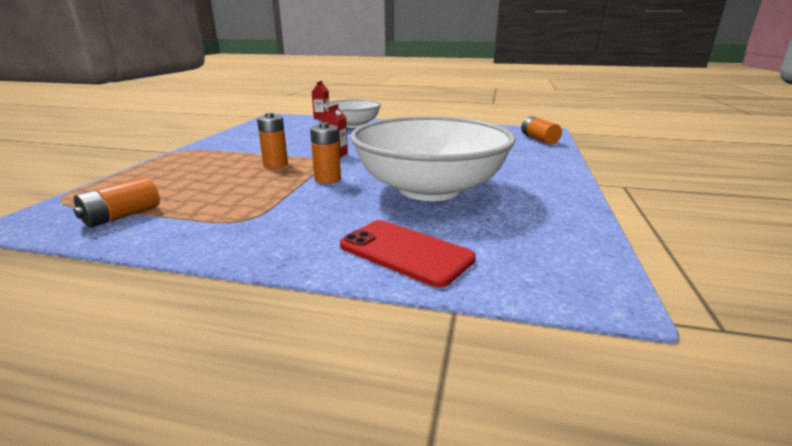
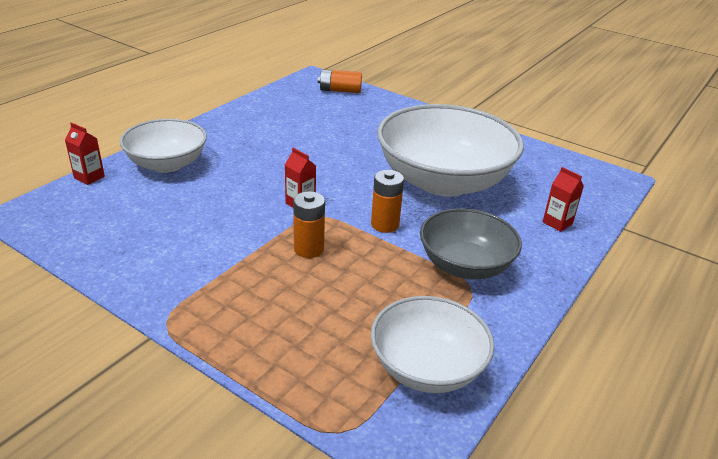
camera: 70 degrees left, 10 degrees up
(122, 216) = (427, 368): orange battery -> white bowl
(280, 213) = (465, 265): none -> grey bowl
(405, 252) = (557, 223): red phone -> red carton

